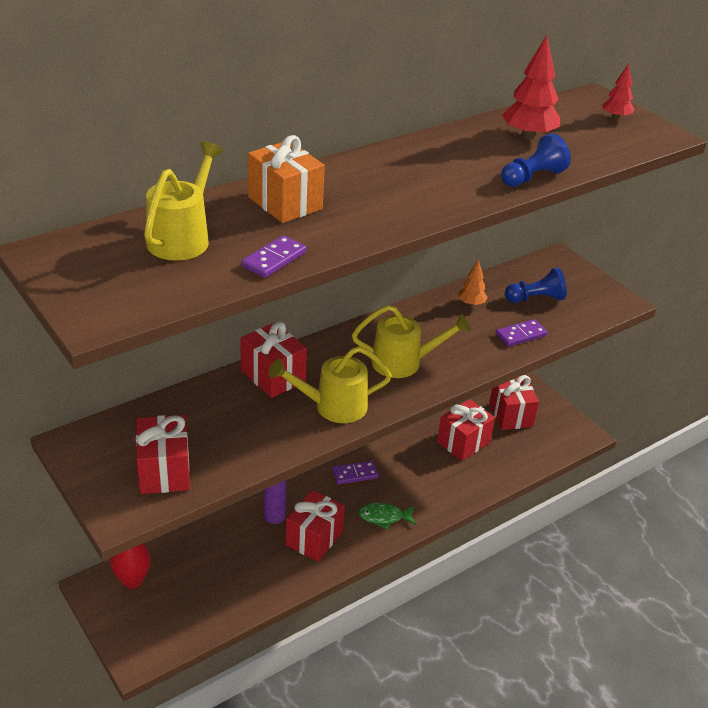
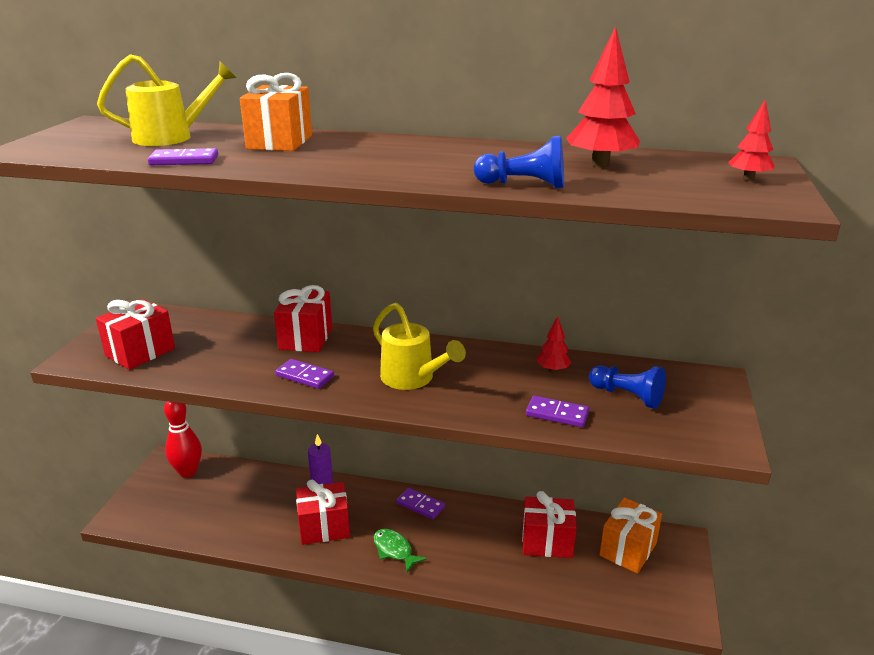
camera: 50 degrees right, 10 degrees down
(332, 406) = (305, 376): yellow watering can -> purple domino
(471, 303) = (552, 370): orange tree -> red tree
(511, 415) = (628, 549): red gift -> orange gift

